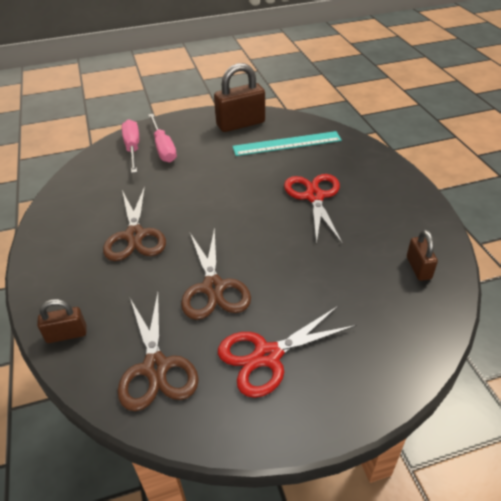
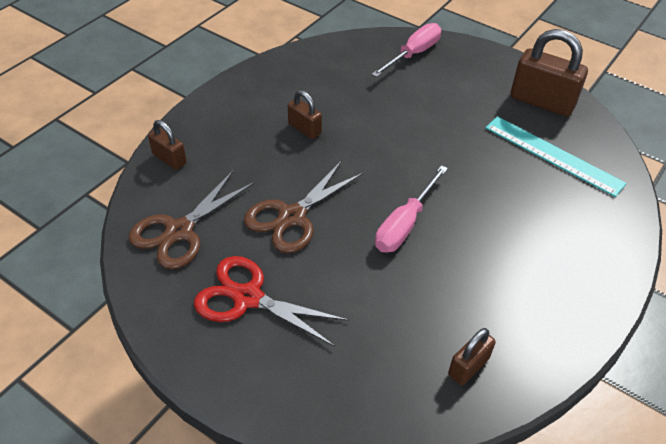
camera: 50 degrees right, 5 degrees up
(135, 236) = (304, 129): brown scissors -> brown padlock
(163, 148) = (437, 73): pink screwdriver -> pink screwdriver (404, 224)
(314, 197) = (489, 223): red scissors -> none

